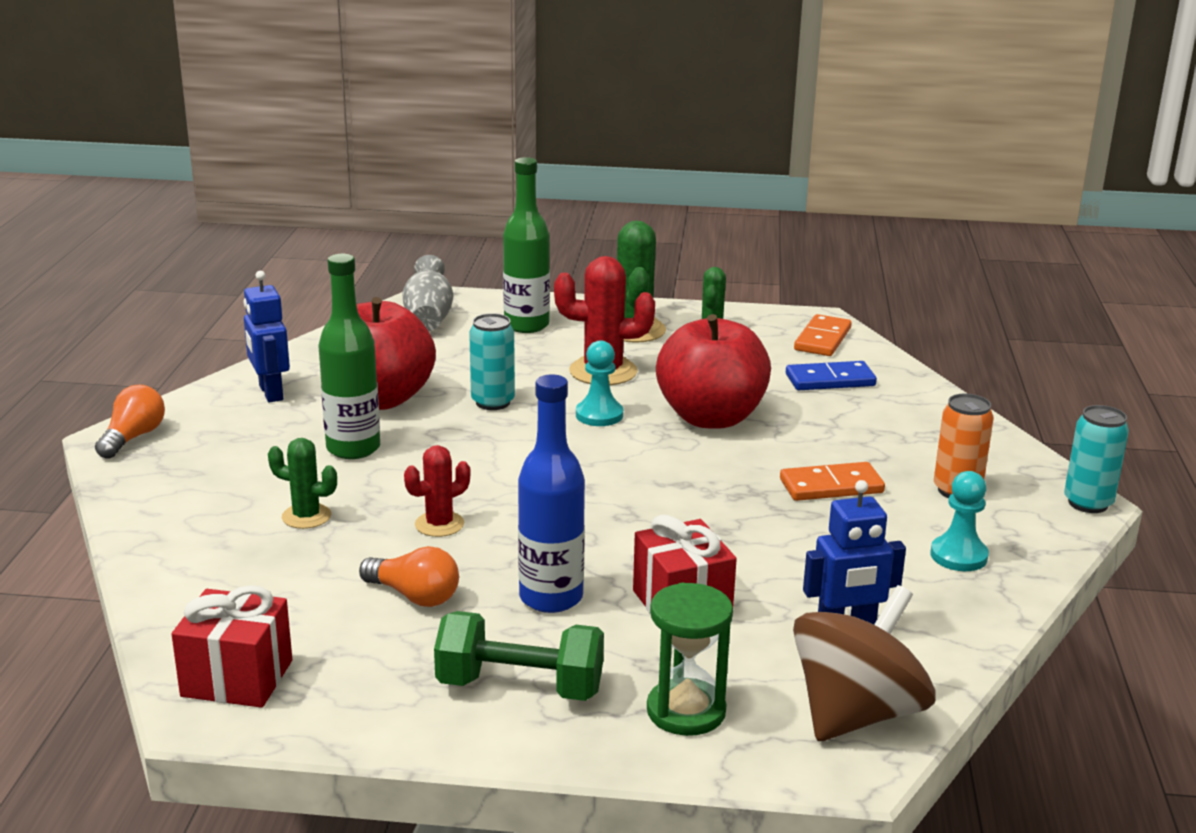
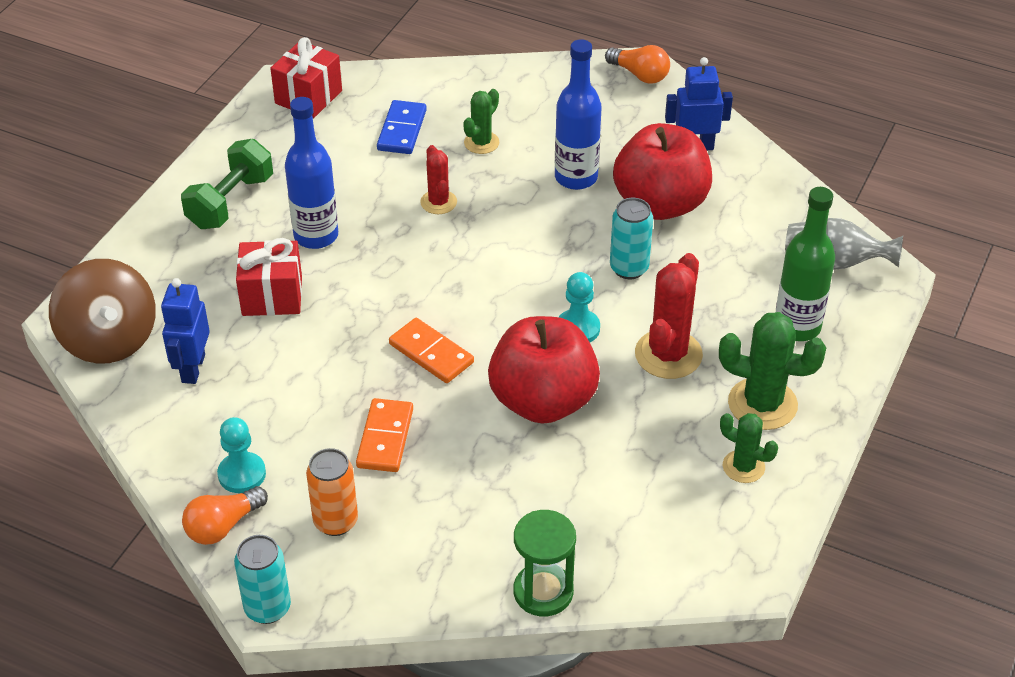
camera: 110 degrees right, 20 degrees up
(353, 448) = (576, 177): green bottle -> blue bottle
(414, 596) = (353, 176): orange light bulb -> orange light bulb (223, 526)
(686, 711) = (163, 265): green hourglass -> green hourglass (543, 592)
(822, 339) = (693, 555): orange domino -> orange domino (431, 353)
(830, 380) = (589, 521): blue domino -> blue domino (402, 130)

